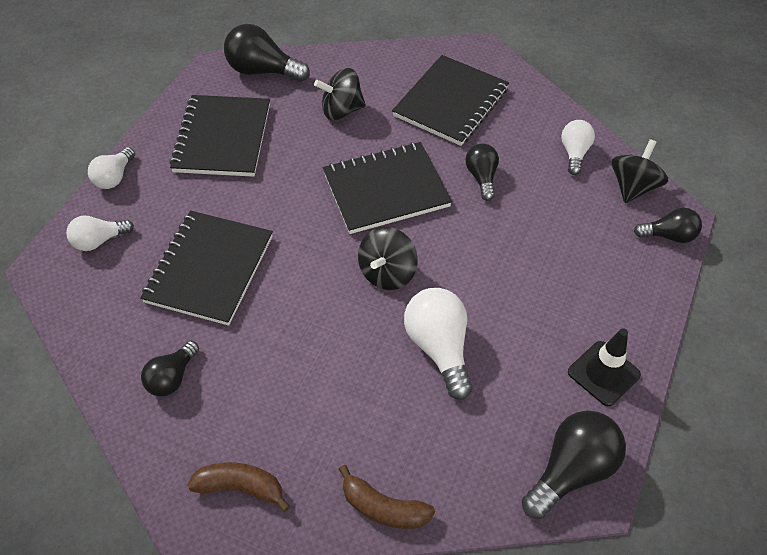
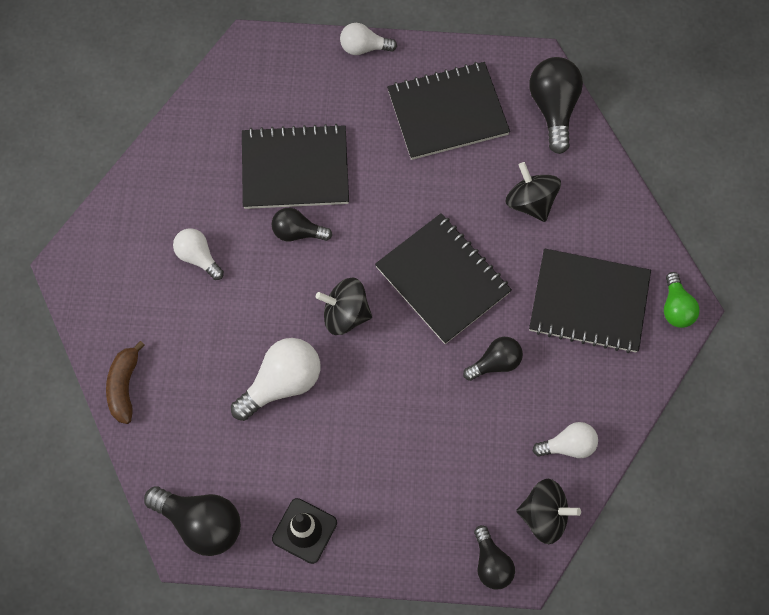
camera: 70 degrees right, 15 degrees up
(99, 241) = (291, 71): white light bulb -> white light bulb (198, 257)
(172, 377) = (183, 189): black light bulb -> black light bulb (298, 232)
(241, 487) = (109, 278): brown banana -> none
(477, 55) = (676, 308): none -> green light bulb

